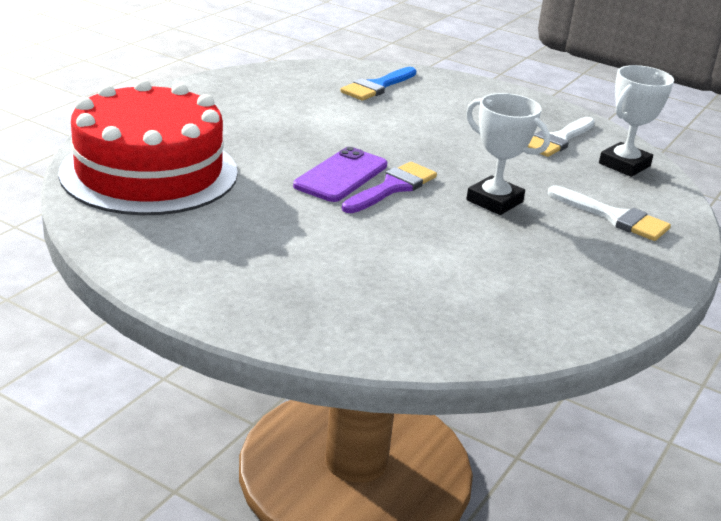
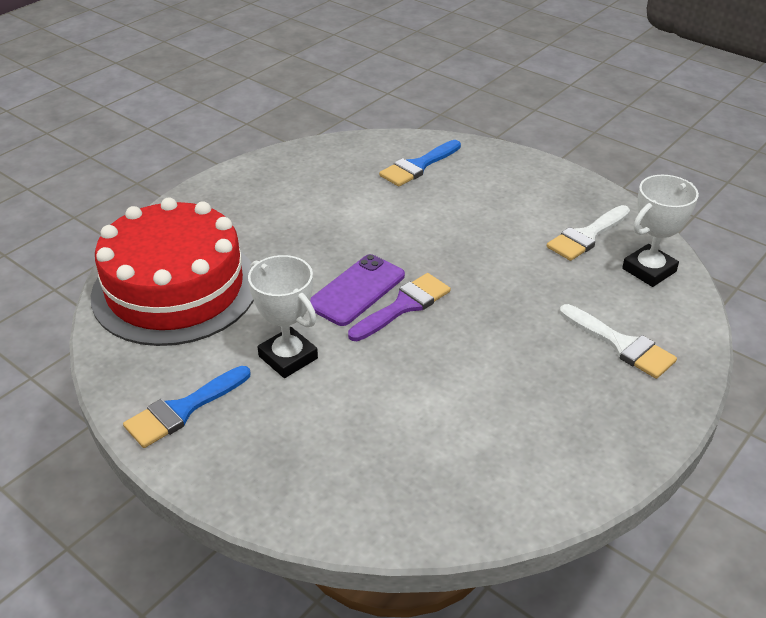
camera: 10 degrees right, 10 degrees up
(182, 264) = (182, 410): none -> blue brush
(494, 201) = (502, 323): white trophy -> white trophy (288, 357)

